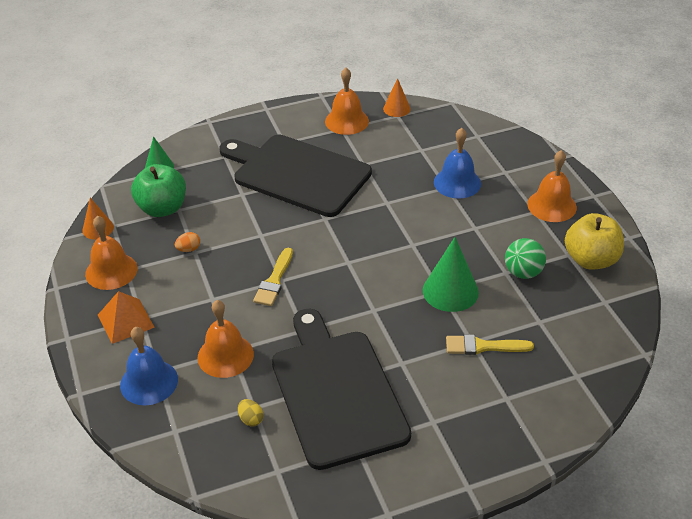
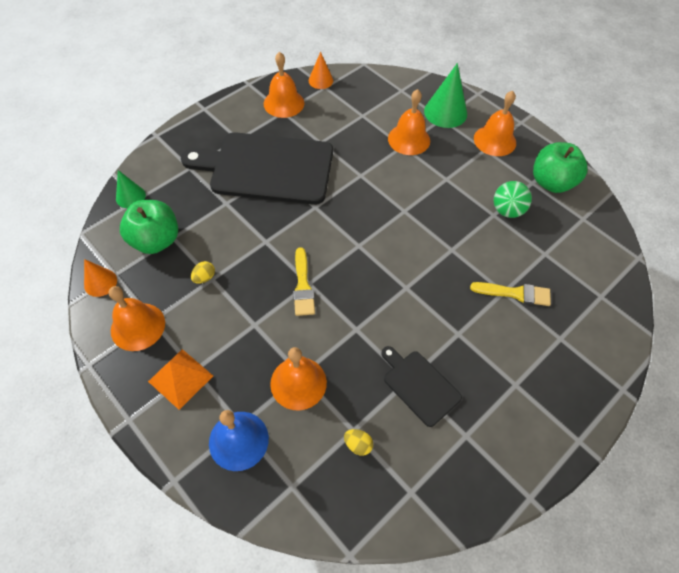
camera: 25 degrees left, 15 degrees up
(188, 249) = (204, 277): orange egg -> yellow egg
(336, 392) = (419, 385): black cutting board -> black cutting board, size x0.48
(450, 291) = (460, 247): green cone -> green cone (445, 112)
(457, 183) = (409, 139): blue bell -> orange bell
(483, 346) = (515, 293): yellow brush -> yellow brush turned 150 degrees counterclockwise
(591, 260) = (551, 182): yellow apple -> green apple

